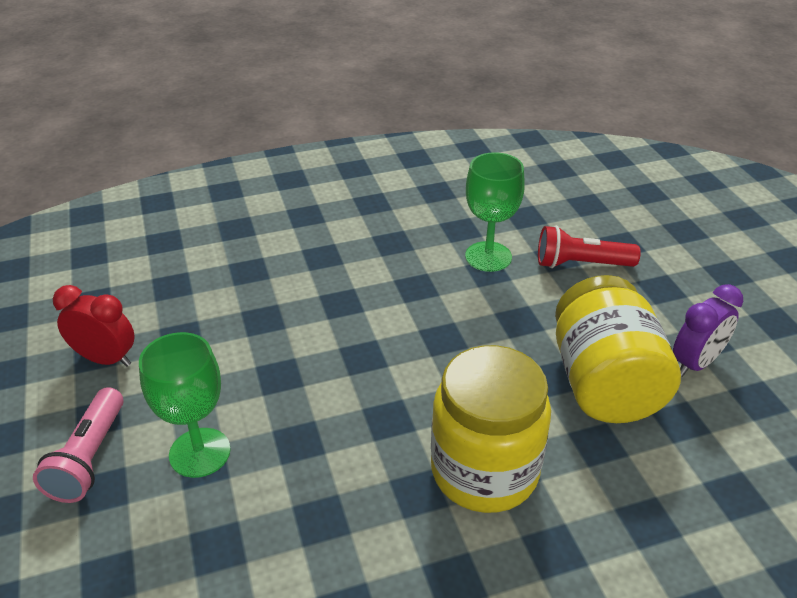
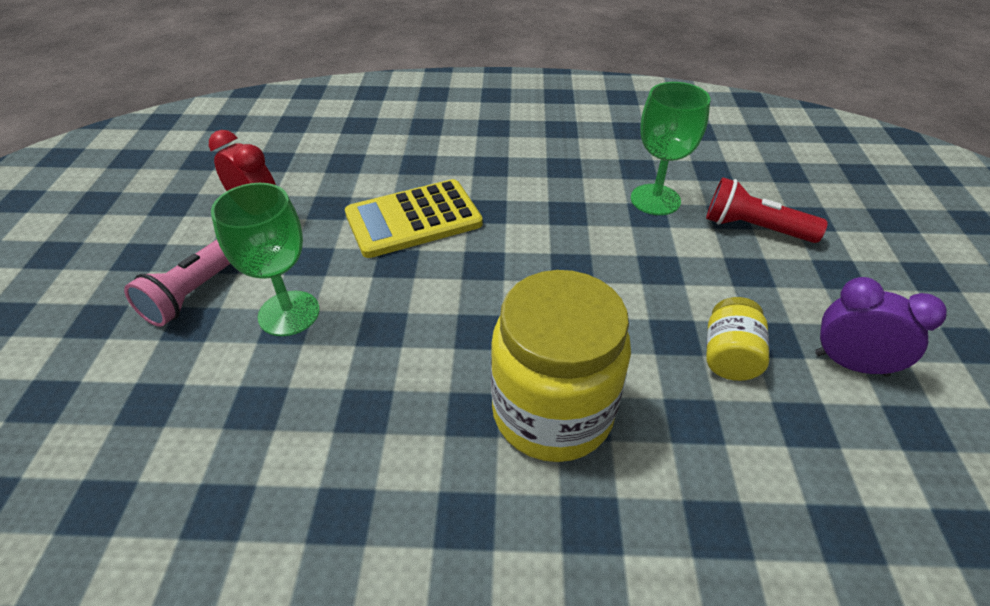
camera: 20 degrees right, 5 degrees up
(274, 329) = (413, 219): none -> yellow calculator
(604, 383) = (729, 356): yellow jar -> yellow jar, size x0.49
(695, 363) = (850, 364): purple clock -> purple clock turned 135 degrees counterclockwise

